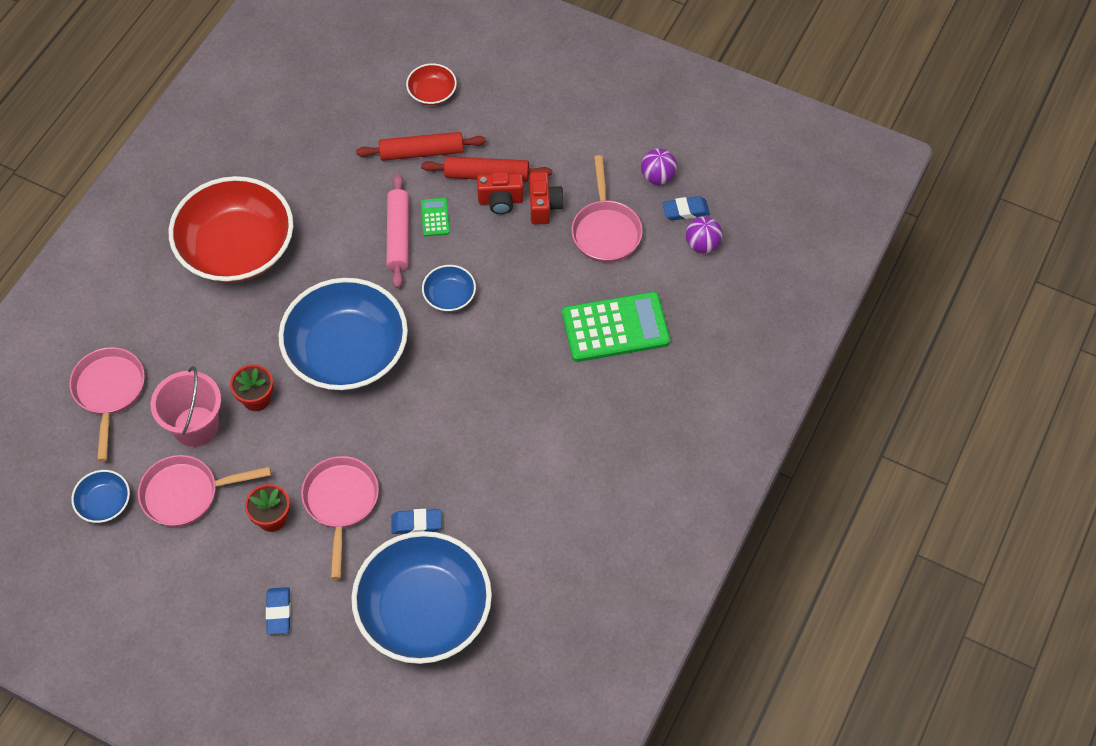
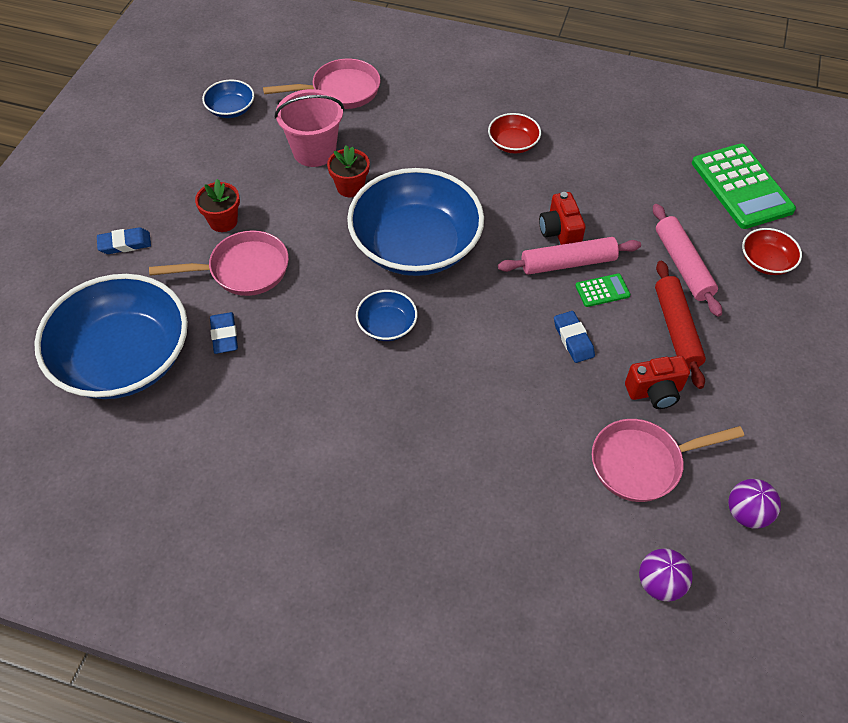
camera: 80 degrees right, 5 degrees down
(186, 494) = (244, 158): pink pan -> none
(237, 248) = (513, 143): red bowl -> red bowl, size x0.43
(421, 152) = (683, 265): red rolling pin -> pink rolling pin
(449, 296) = (505, 320): blue bowl -> blue bowl (387, 325)
(500, 201) = (646, 348): red camera -> red camera (560, 232)
(615, 328) = (505, 493): green calculator -> green calculator (741, 187)
(685, 210) = (706, 555): blue eraser -> blue eraser (573, 339)

